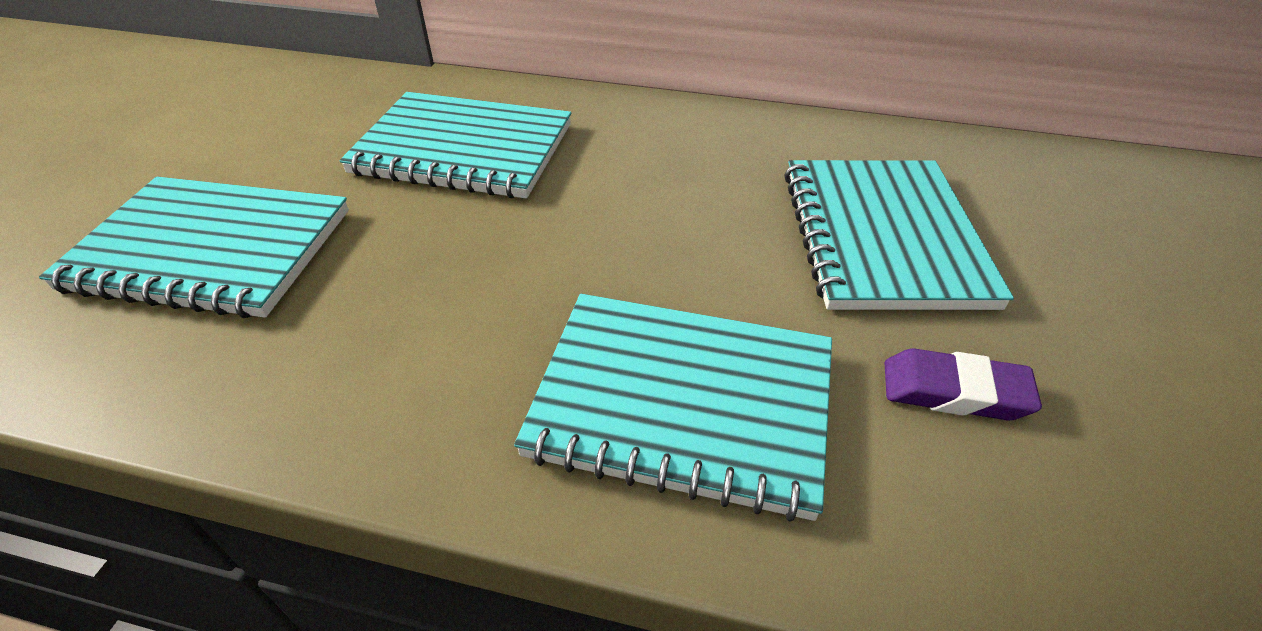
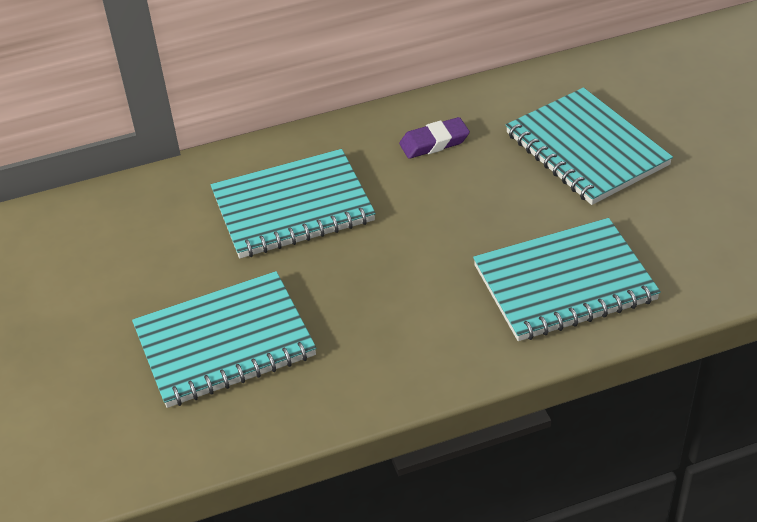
camera: 30 degrees left, 0 degrees up
(954, 392) = (674, 217): purple eraser -> purple eraser (434, 142)

